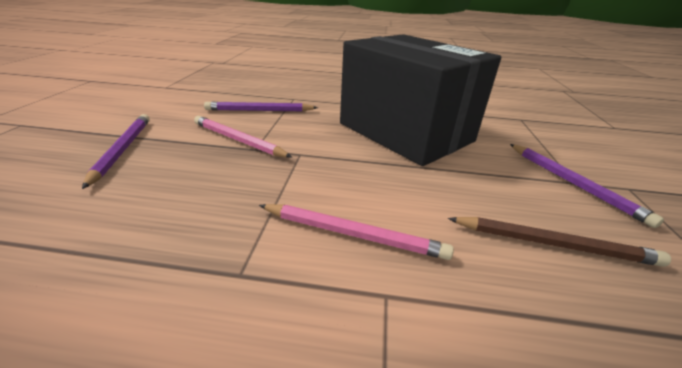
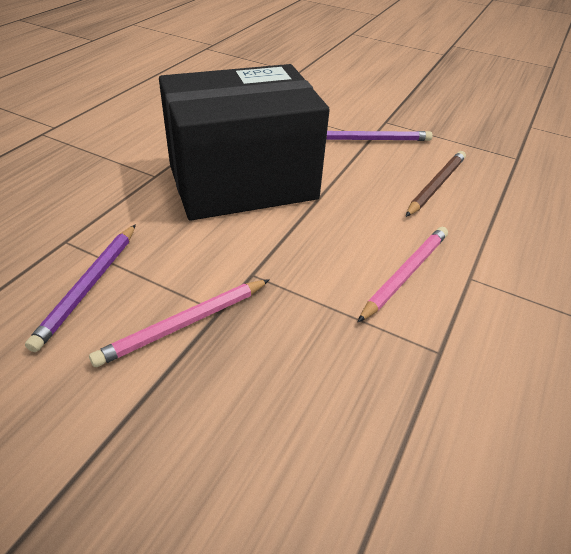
camera: 70 degrees left, 10 degrees up
(122, 149) = (140, 469): purple pencil -> none

